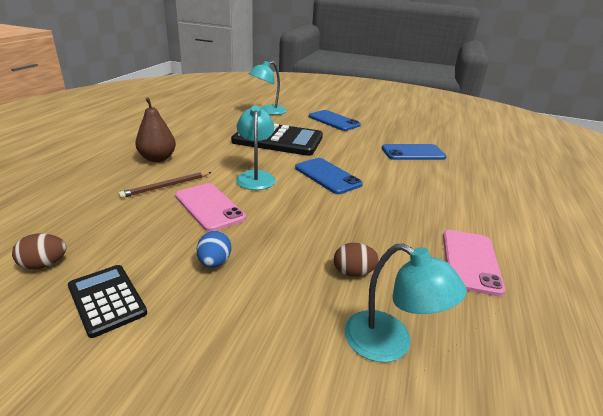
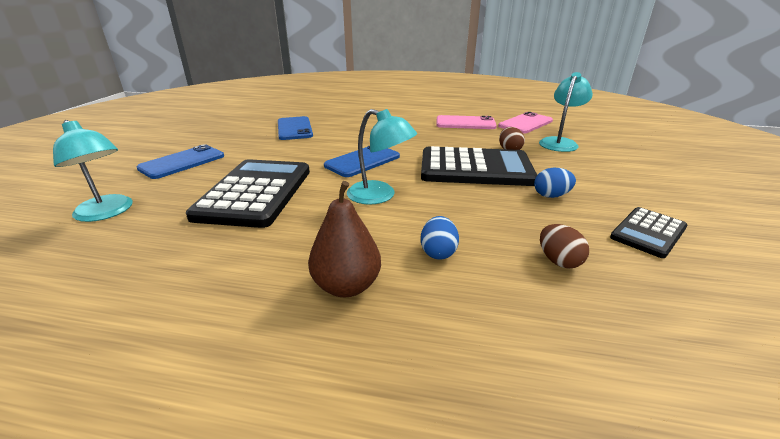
camera: 95 degrees left, 0 degrees up
(44, 264) = (664, 289): brown egg -> brown egg (558, 261)
(166, 186) = (438, 252): brown pencil -> blue egg
(209, 207) = (466, 212): pink phone -> pink phone (525, 123)
(255, 176) = (380, 196): turquoise lamp -> turquoise lamp turned 135 degrees counterclockwise
(298, 231) = (475, 168): none -> black calculator

